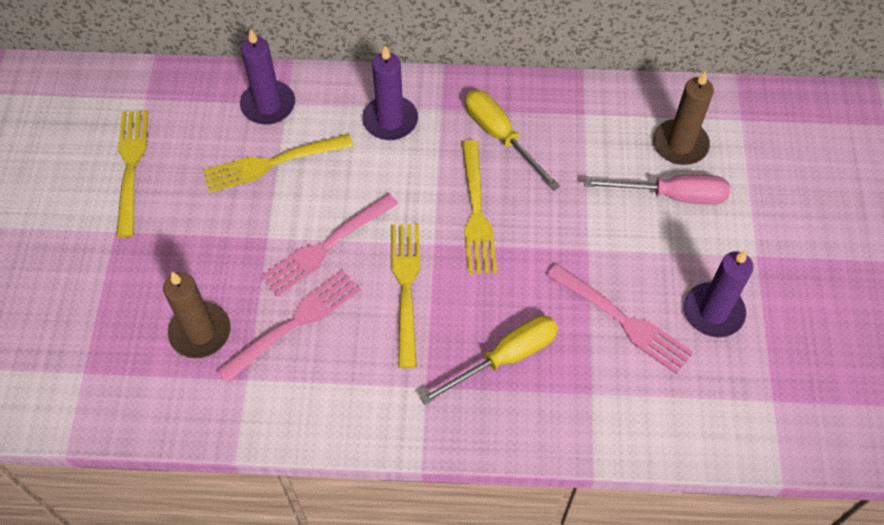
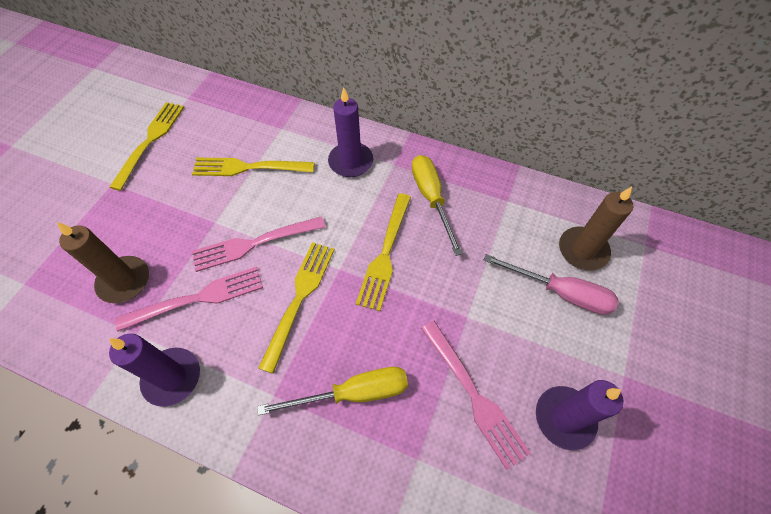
camera: 20 degrees right, 0 degrees up
(268, 105) = (268, 126): purple candle -> purple candle (172, 377)

